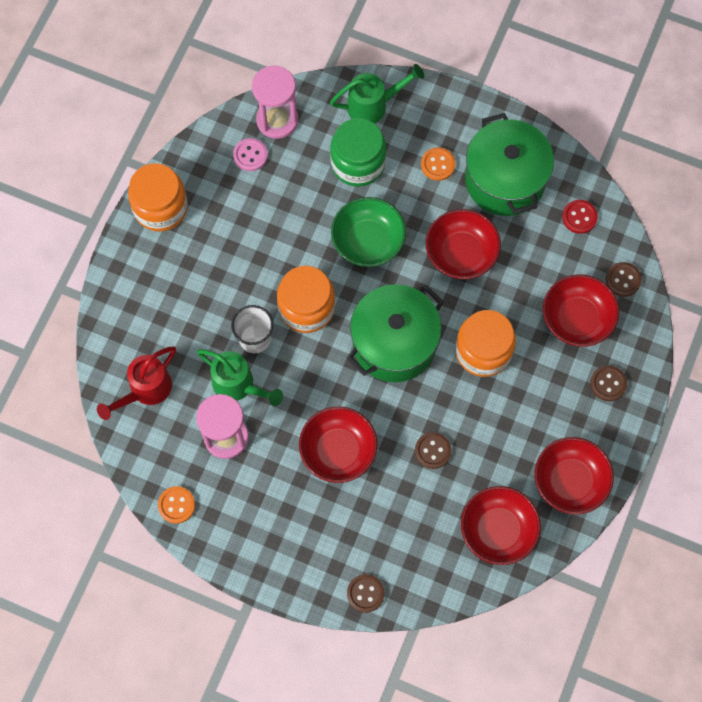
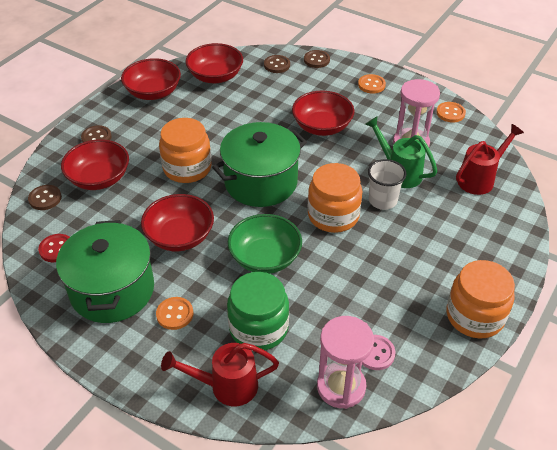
camera: 170 degrees left, 25 degrees down
(283, 548) = (371, 85): none -> orange button
(373, 105) = (227, 386): green watering can -> red watering can
(432, 451) = (249, 118): brown button -> brown button (277, 65)

